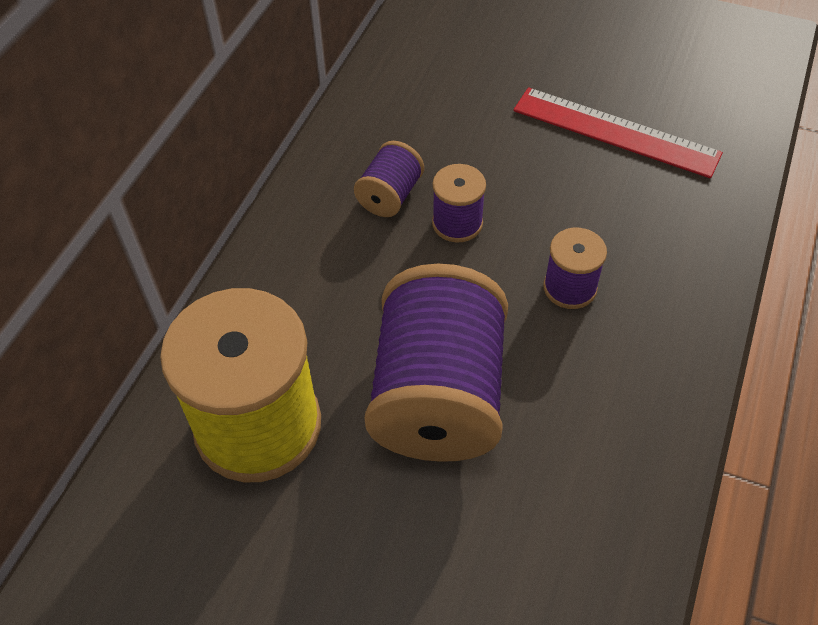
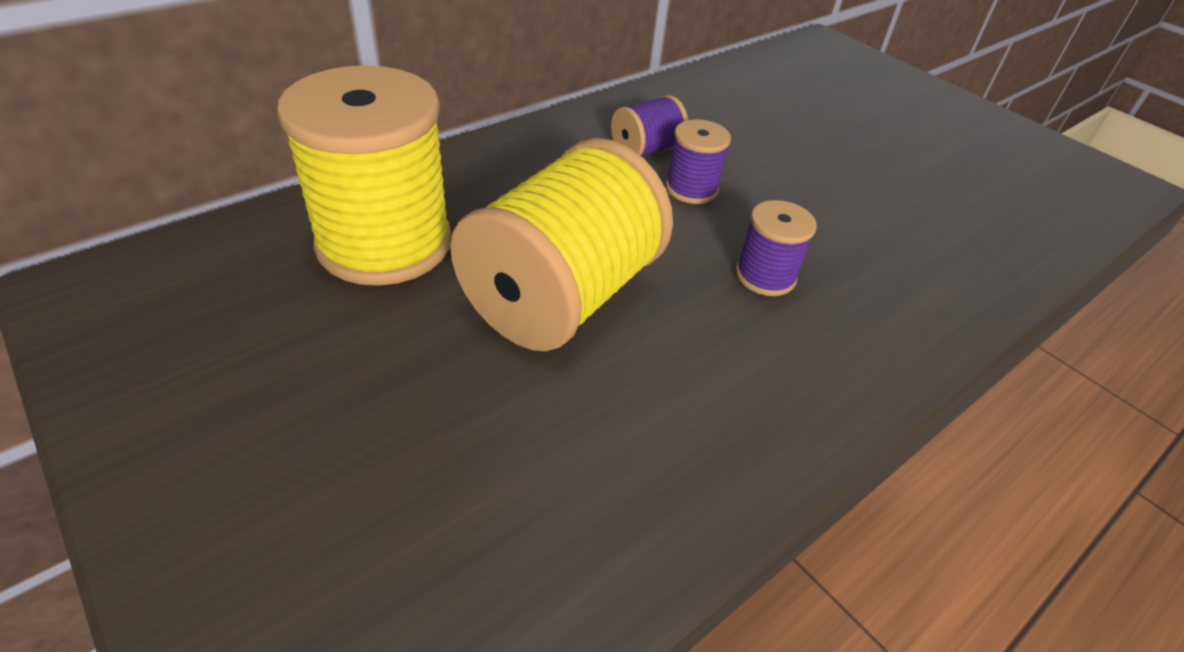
camera: 25 degrees right, 10 degrees down
(438, 396) = (562, 296): purple spool -> yellow spool
(615, 132) = (902, 189): red ruler -> none

